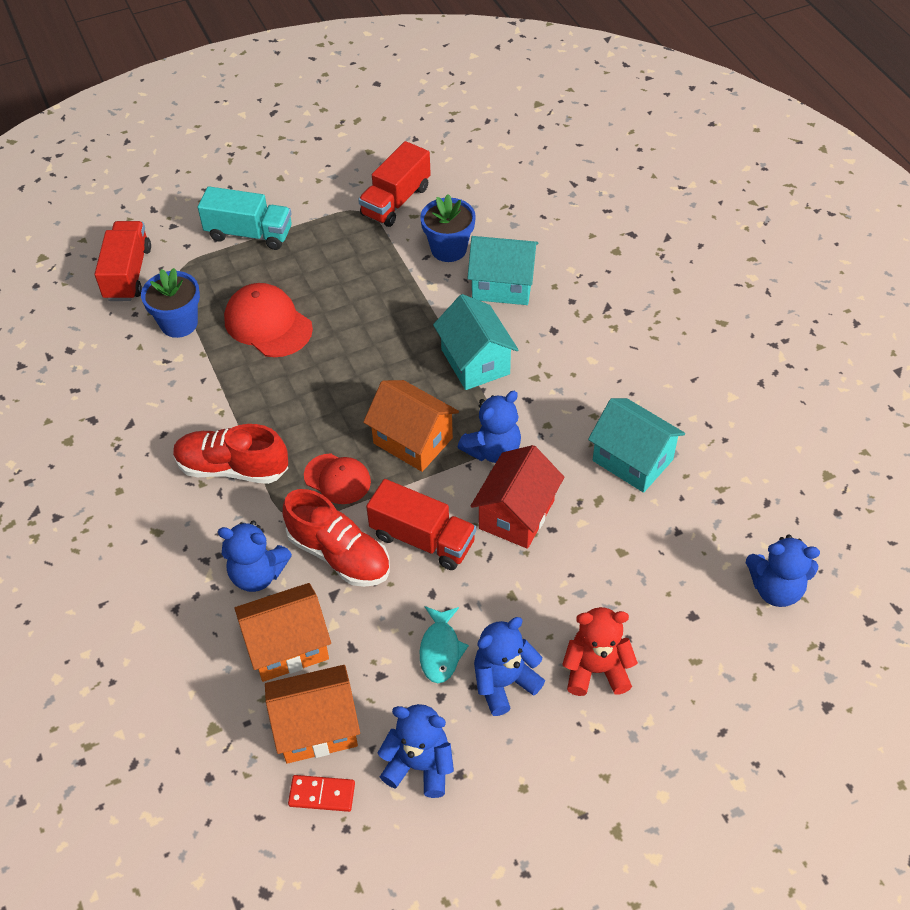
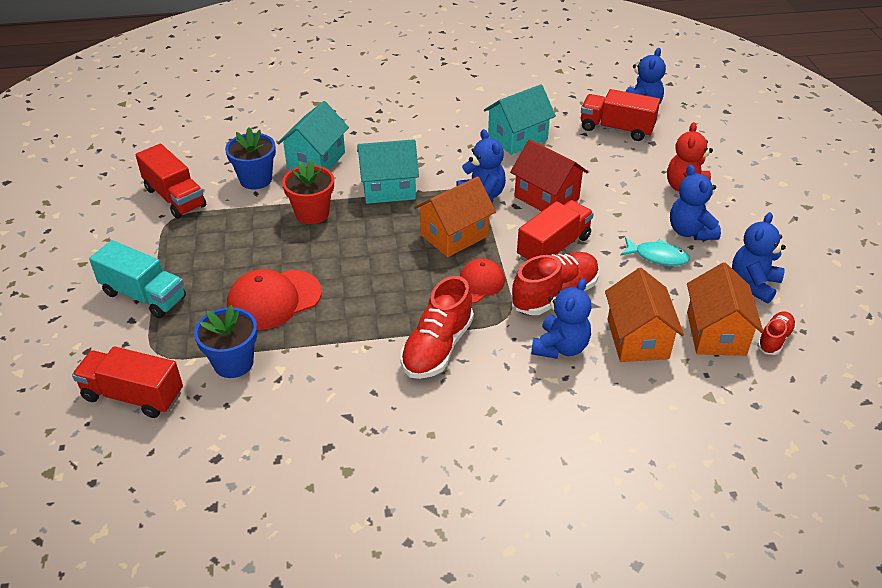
camera: 75 degrees left, 10 degrees down
(249, 234) = (144, 295): turquoise truck -> turquoise truck turned 90 degrees clockwise
(322, 794) = (774, 339): red domino -> red shoe
(408, 311) = (312, 213): none -> red flower pot
(707, 567) = (616, 129): none -> red truck

